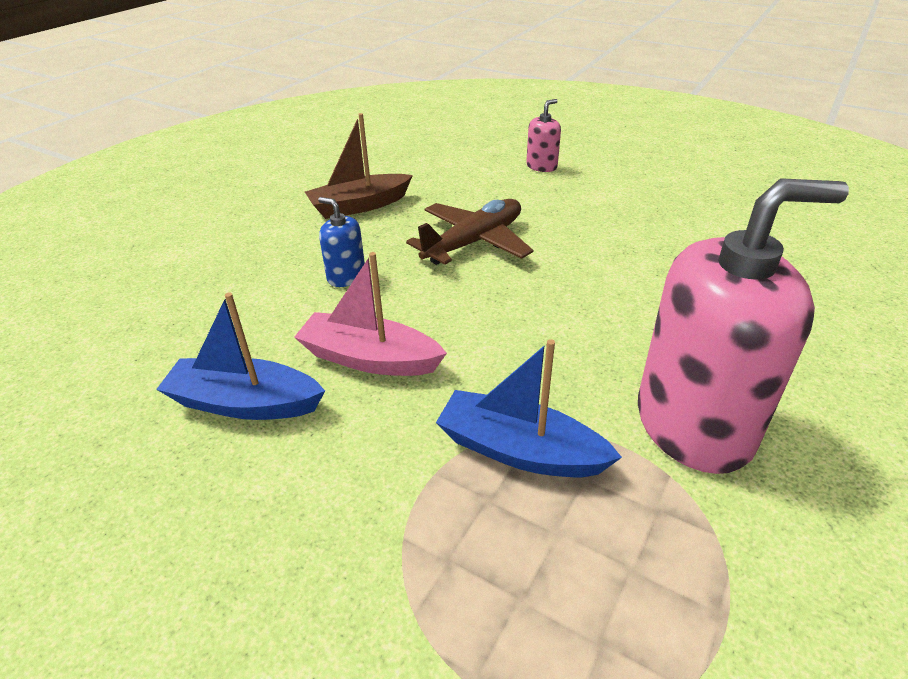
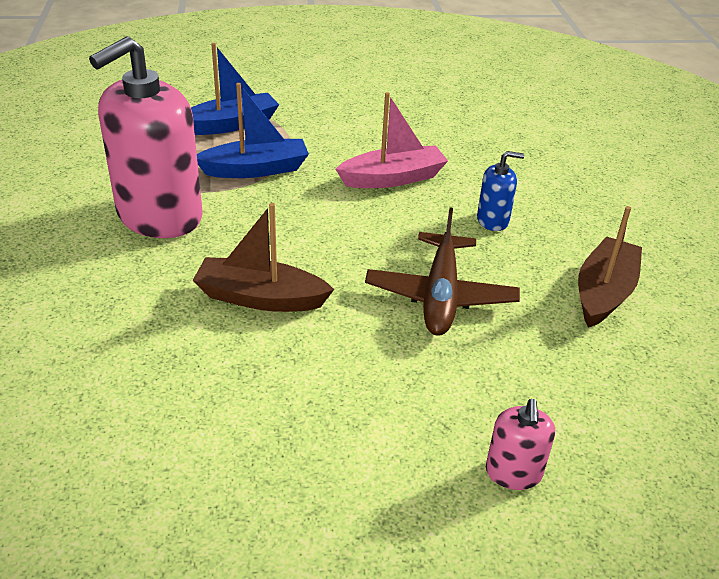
camera: 140 degrees right, 0 degrees up
(245, 403) = (425, 137): blue boat -> blue boat (230, 125)
(623, 291) = (260, 298): none -> brown boat

